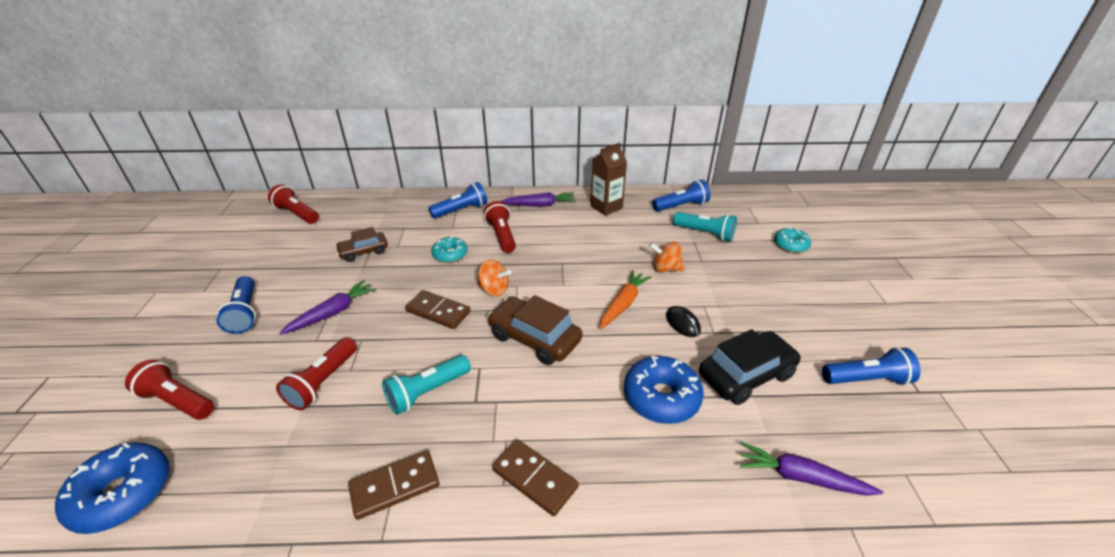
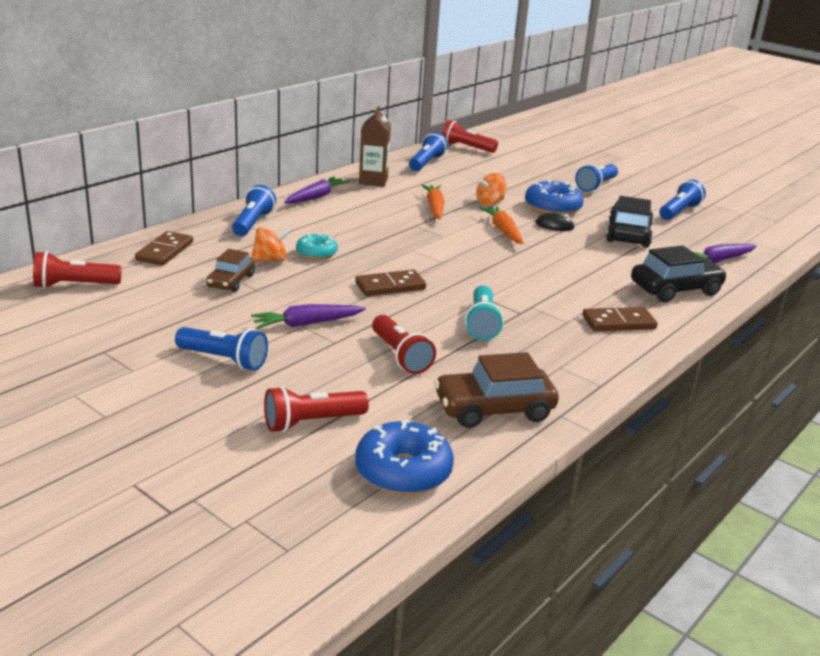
camera: 50 degrees left, 10 degrees down
(332, 313) = (306, 324): purple carrot -> purple carrot turned 105 degrees counterclockwise
(395, 486) = (559, 365): brown domino -> brown domino (165, 251)
(494, 290) = (402, 258): orange spinning top -> orange spinning top (270, 260)
(502, 235) = (331, 226): red flashlight -> red flashlight (466, 148)
(534, 338) = (487, 270): brown car -> brown car (494, 409)
(609, 252) = (434, 207): none -> orange carrot
(661, 397) = (609, 262): blue donut -> blue donut (552, 208)
(672, 481) = (675, 289): none -> black car
(705, 233) = (475, 174): turquoise flashlight -> none
(790, 245) = (536, 163): turquoise donut -> none
(814, 297) = (596, 186): none -> blue flashlight

